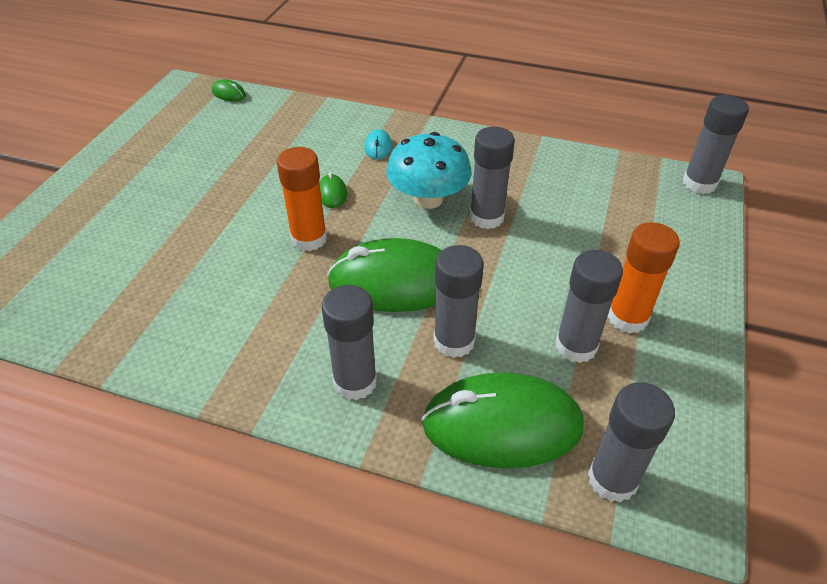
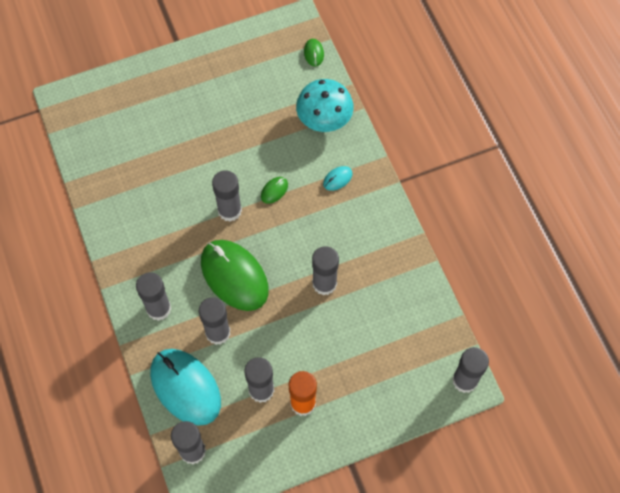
camera: 50 degrees right, 20 degrees up
(309, 239) = (229, 210): orange glue stick -> grey glue stick
(428, 199) = (313, 242): turquoise mushroom -> turquoise mushroom (324, 119)
(502, 425) = (185, 387): green mouse -> turquoise mouse

